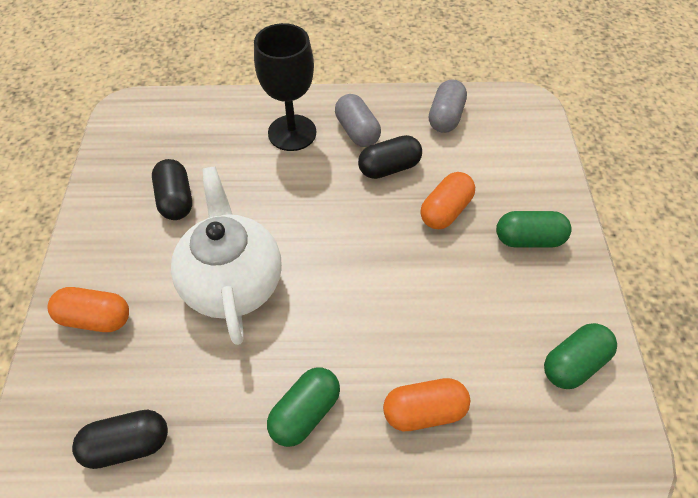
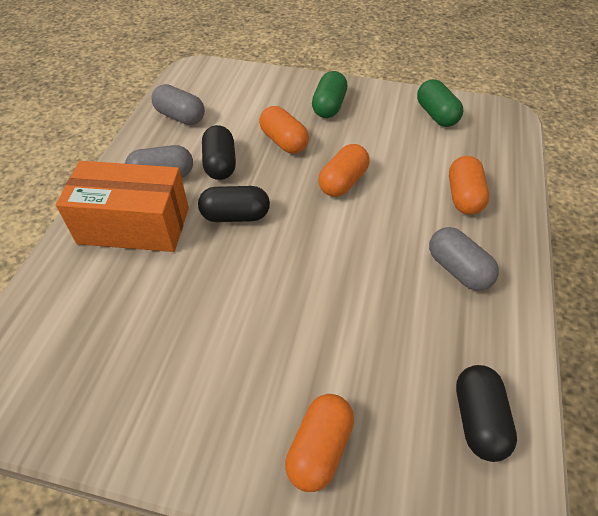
camera: 75 degrees left, 5 degrees down
(176, 199) = (176, 347): black capsule -> black capsule (235, 216)
(233, 282) = (310, 304): white teapot -> none
(292, 133) = (134, 225): black goblet -> orange box
(305, 412) = (458, 269): green capsule -> grey capsule
(402, 278) = (343, 182): none -> orange capsule

